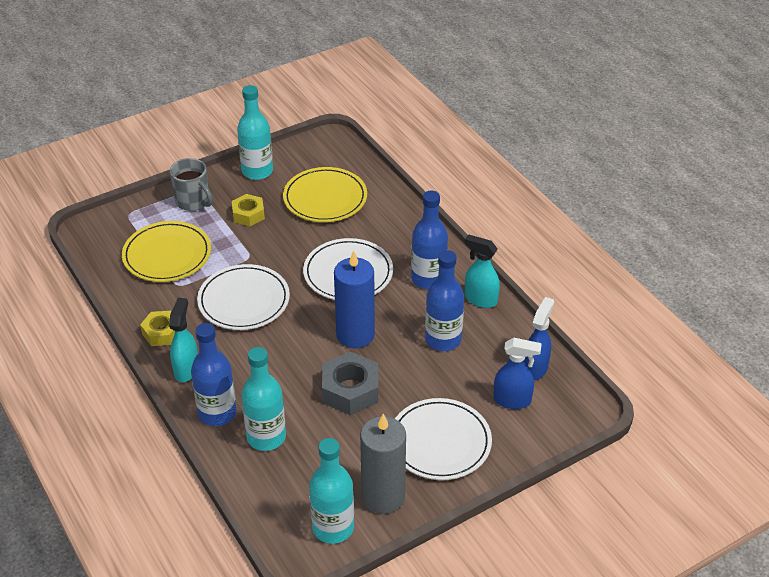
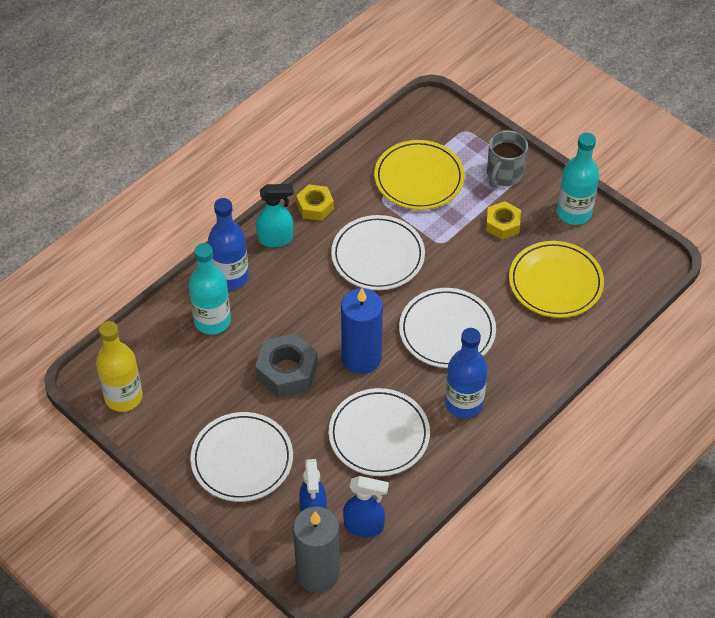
camera: 75 degrees right, 10 degrees up
(333, 528) = (123, 397): turquoise bottle -> yellow bottle
(383, 496) = (166, 427): grey candle -> grey candle (317, 573)
(443, 340) = (379, 435): blue bottle -> white plate
(480, 299) = (450, 457): turquoise spray bottle -> none

